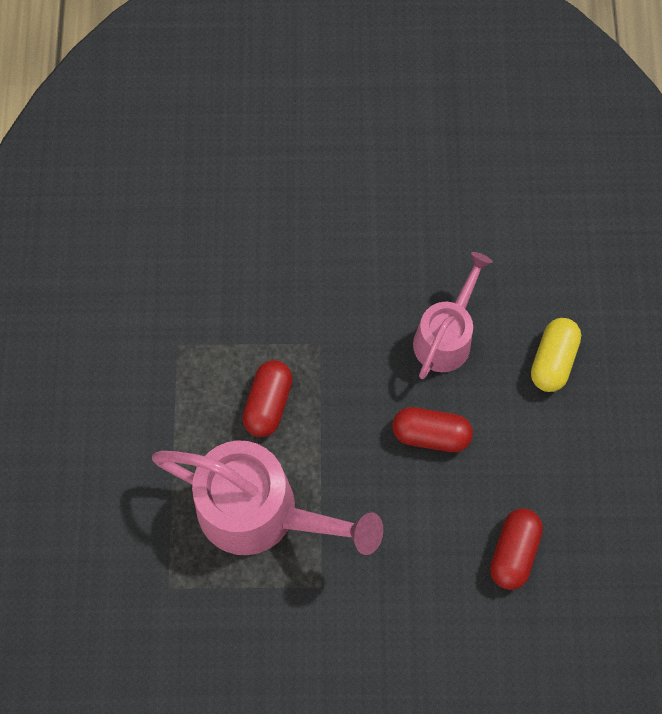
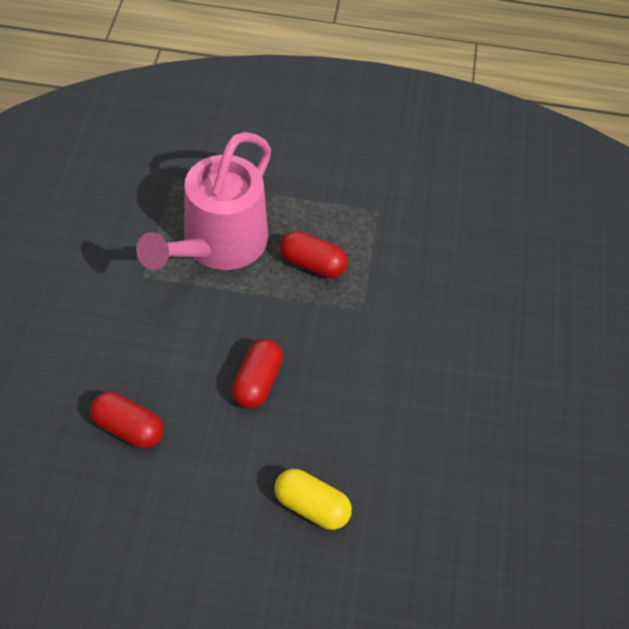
camera: 95 degrees right, 15 degrees down
(446, 336) = (354, 414): pink watering can -> none

